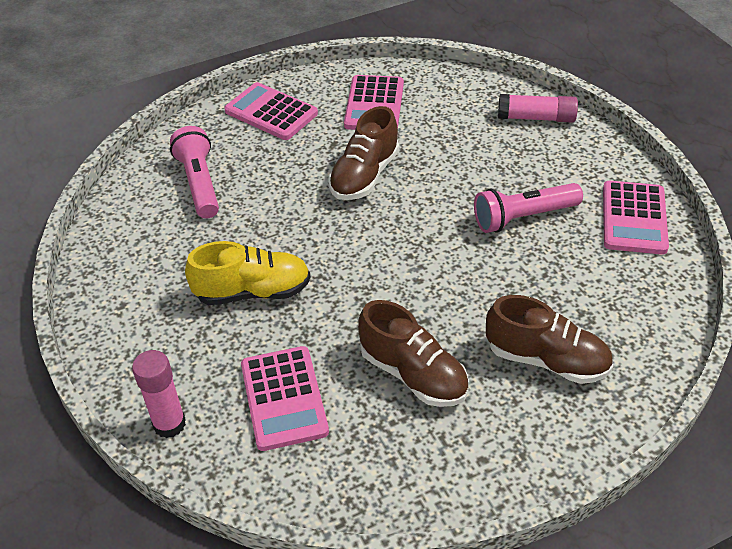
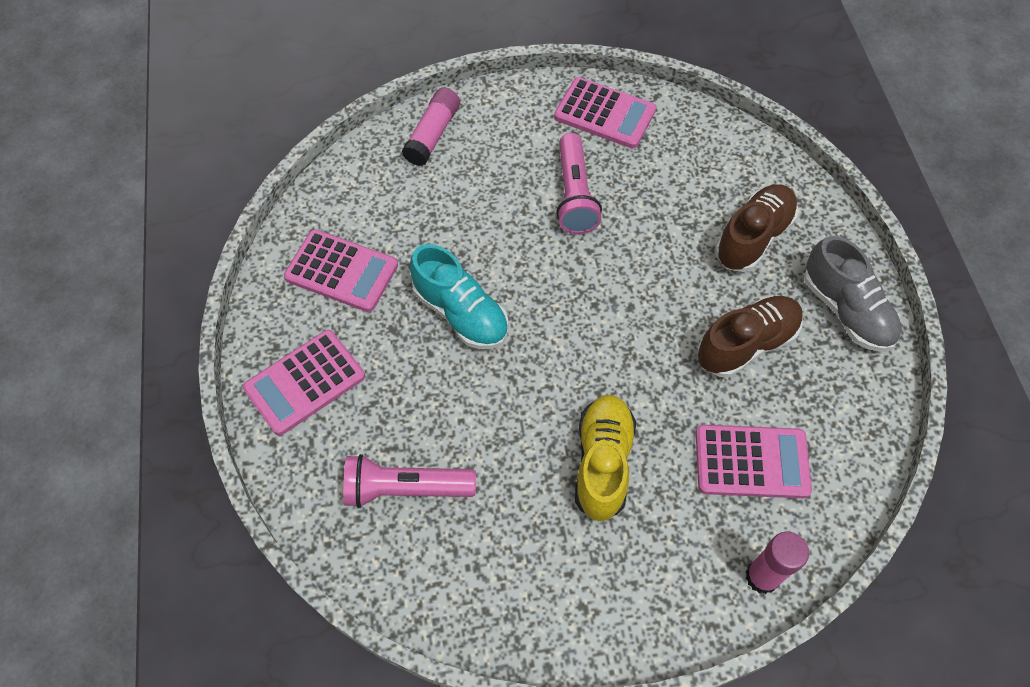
camera: 75 degrees left, 15 degrees up
(364, 176) = (461, 313): brown shoe -> turquoise shoe
(493, 456) = (846, 310): none -> grey shoe

